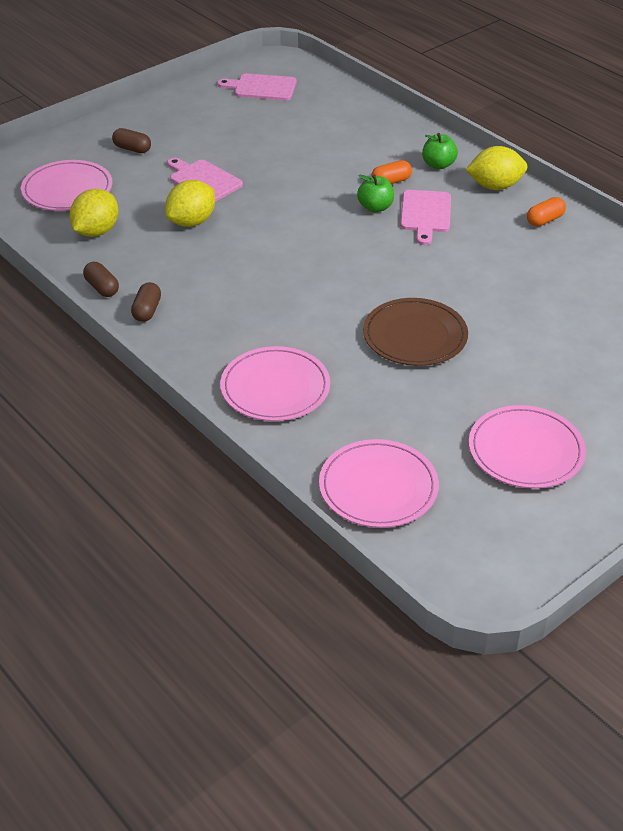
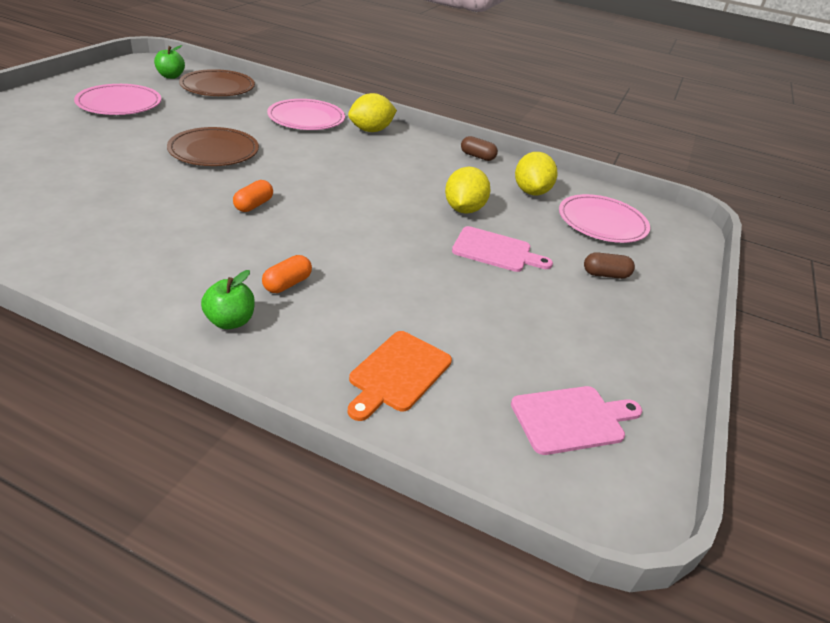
camera: 150 degrees right, 5 degrees down
(147, 311) = (430, 147): brown capsule -> none
(346, 122) = (397, 373): none -> orange cutting board
(375, 207) = (292, 249): green apple -> green apple (171, 76)
(378, 487) = (217, 87): pink plate -> brown plate
(425, 214) = (231, 250): pink cutting board -> none
(495, 186) = (143, 301): yellow lemon -> yellow lemon (371, 130)
(545, 220) = (74, 264): orange capsule -> orange capsule (253, 205)

